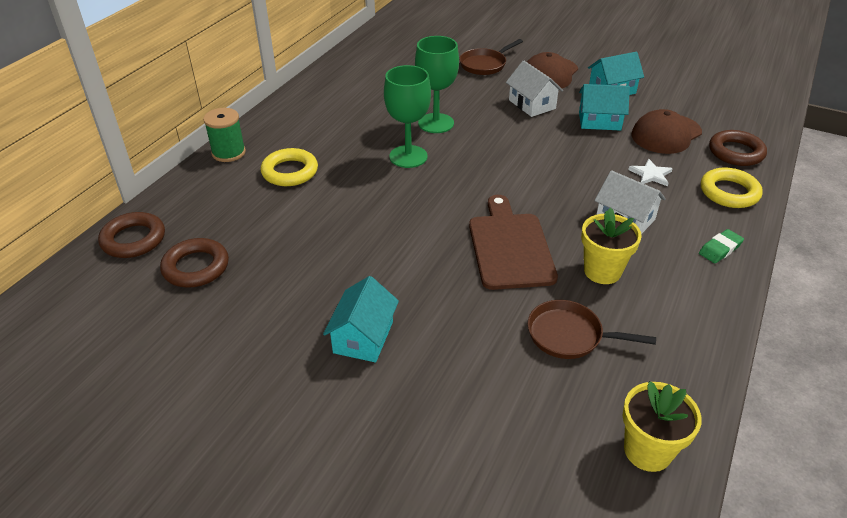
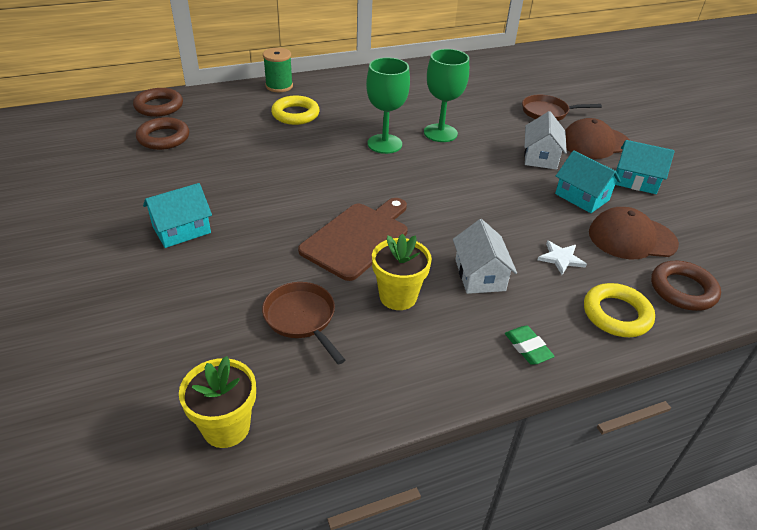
camera: 40 degrees right, 0 degrees up
(720, 249) = (528, 348): green eraser -> green eraser turned 60 degrees clockwise

